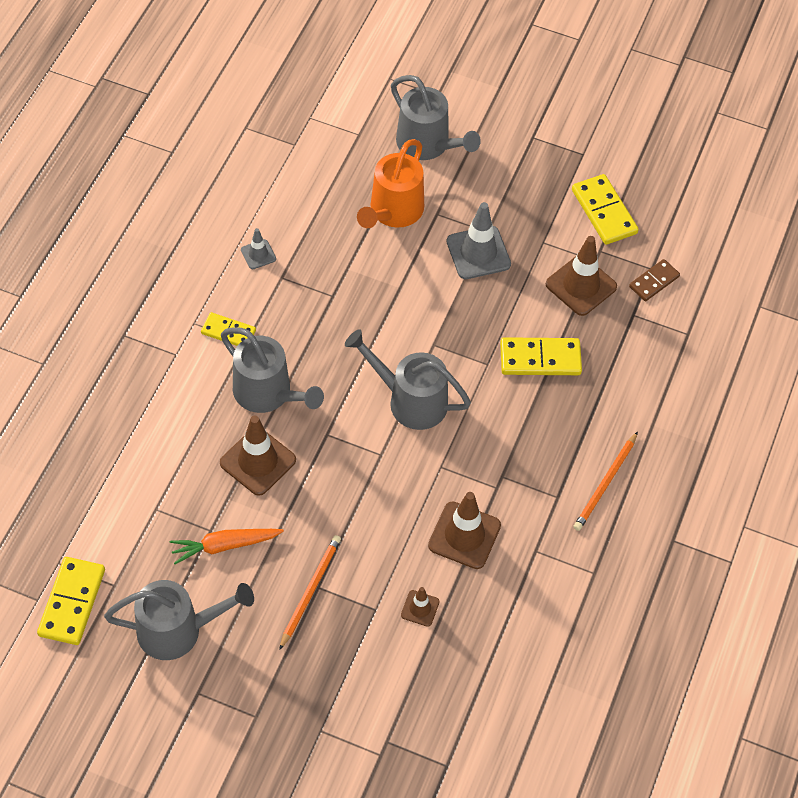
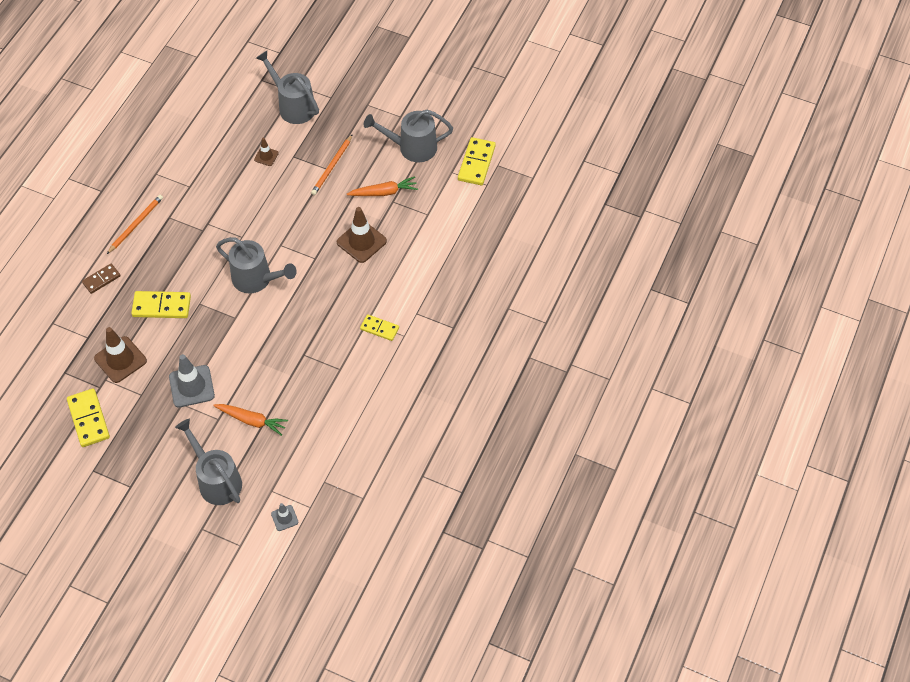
camera: 175 degrees left, 0 degrees up
(258, 254) = (356, 387): grey traffic cone -> grey traffic cone (284, 518)
(268, 394) = (353, 285): grey watering can -> grey watering can (293, 106)
(393, 212) = (252, 420): orange watering can -> orange carrot
(464, 535) = (233, 195): brown traffic cone -> none
(654, 281) = (65, 362): brown domino -> brown domino (101, 279)

